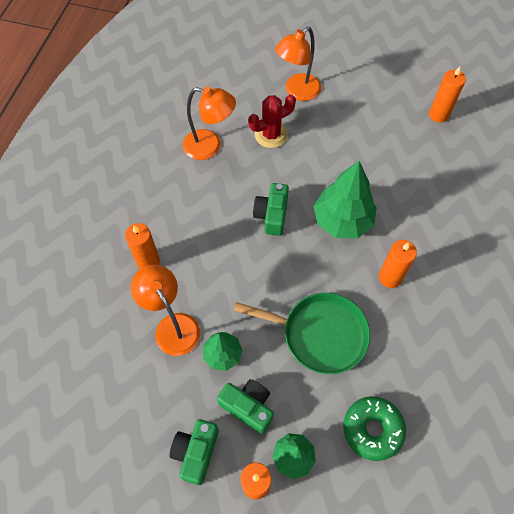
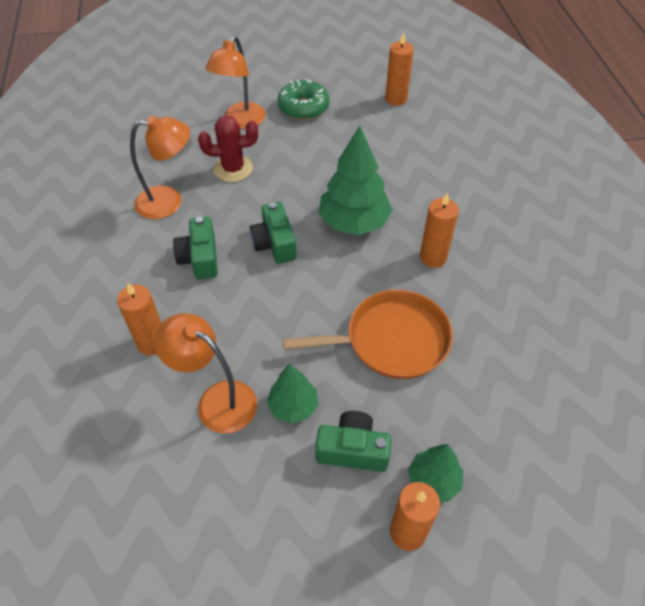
camera: 25 degrees left, 10 degrees down
(196, 452) = (317, 530): green camera -> green camera (200, 258)
(271, 135) = (233, 169): red cactus -> red cactus turned 45 degrees clockwise
(320, 334) = (392, 340): green pan -> orange pan
(372, 429) = (501, 412): green donut -> green donut (303, 107)

